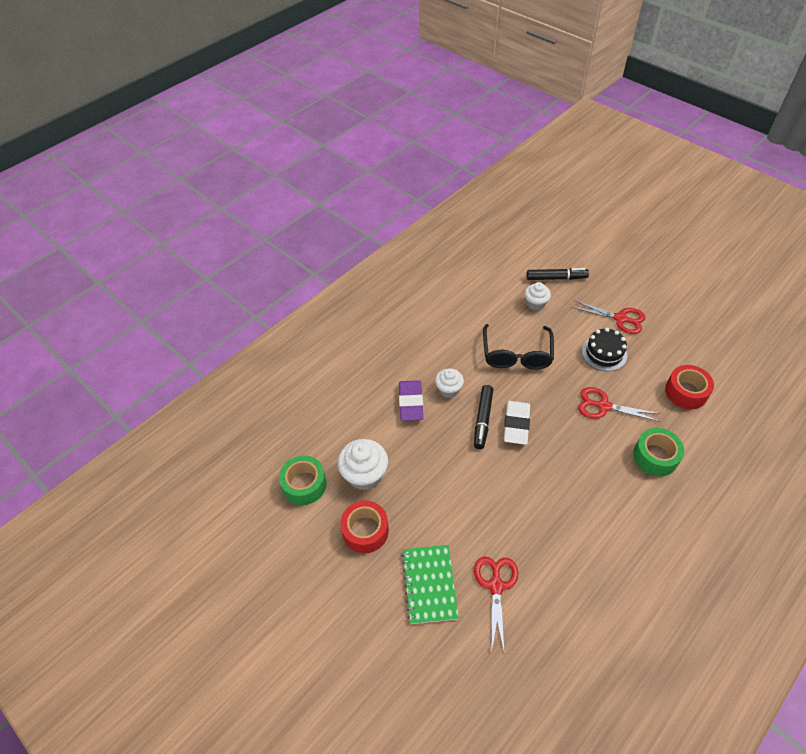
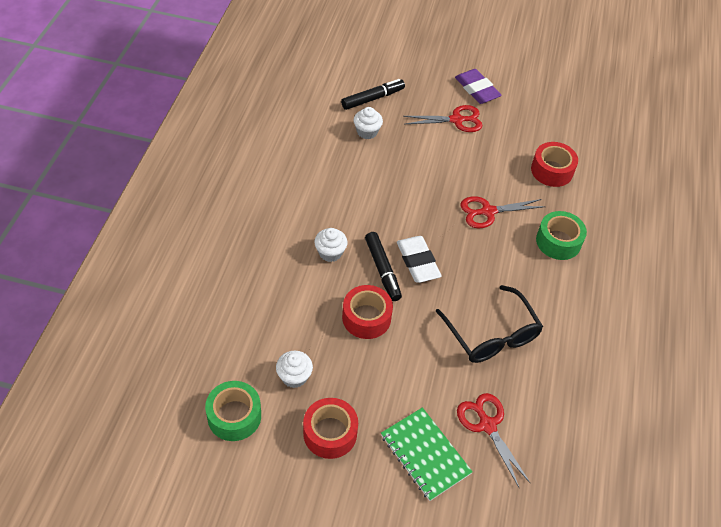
camera: 35 degrees left, 0 degrees up
(364, 474) = (294, 376): white cupcake -> white cupcake, size x0.62
(410, 402) = (298, 282): purple eraser -> purple eraser (477, 89)
(447, 452) = (366, 318): none -> red tape
(516, 354) = (378, 191): black glasses -> black glasses (491, 334)
(604, 353) = (460, 159): black cake -> none

